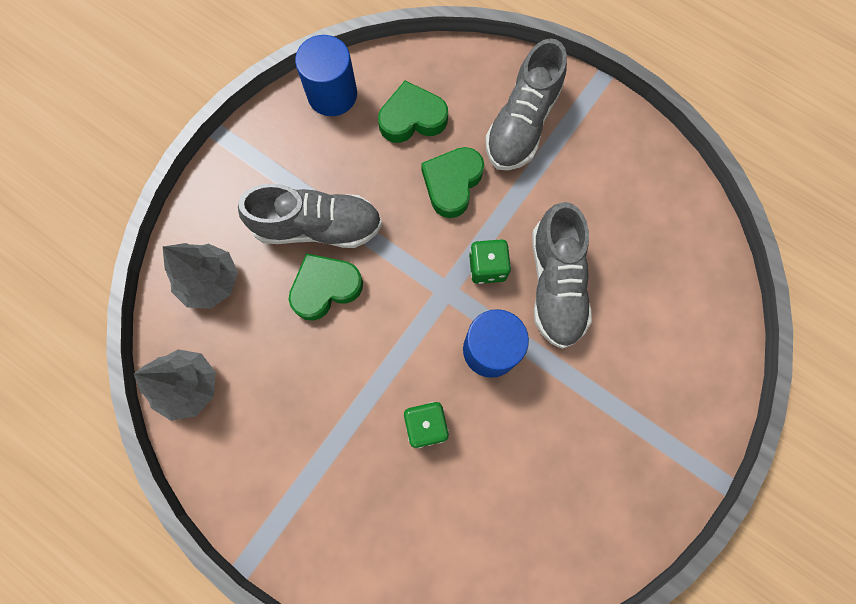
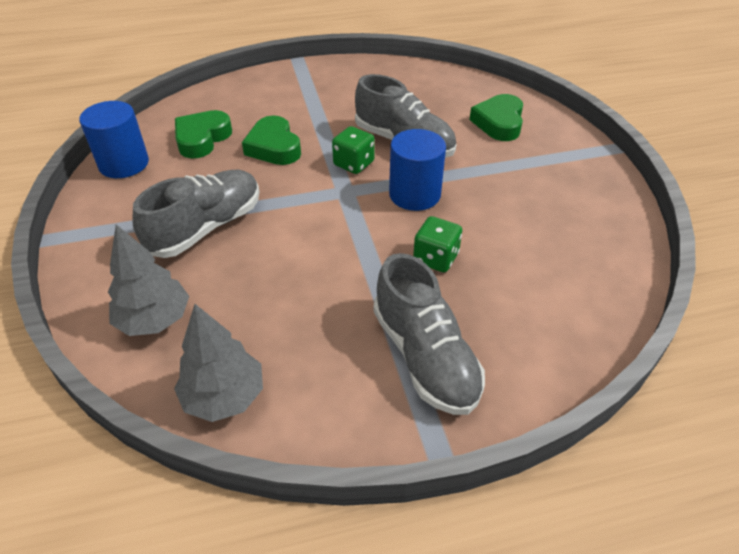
camera: 50 degrees left, 30 degrees down
(325, 288) = (259, 251): green heart -> green heart (499, 123)
(522, 123) = (279, 99): grey shoe -> grey shoe (425, 356)

